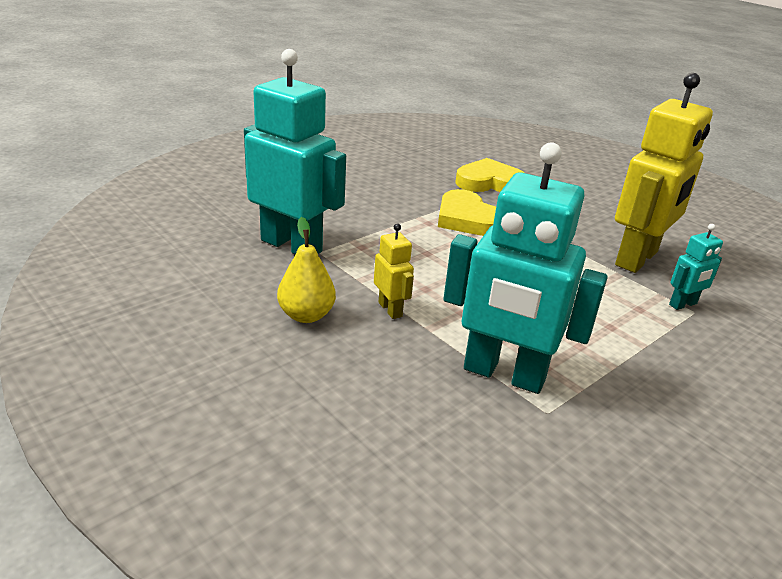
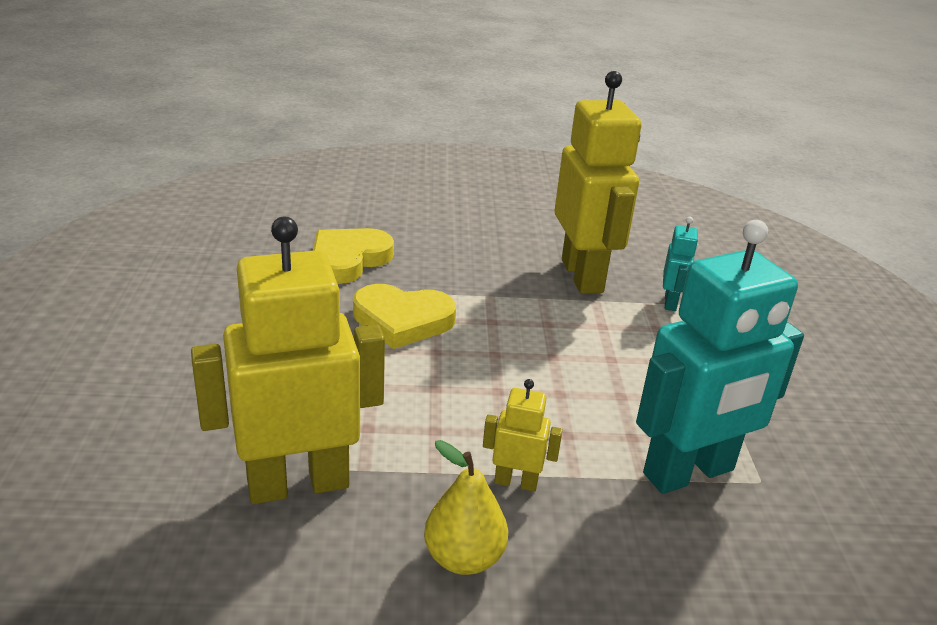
camera: 50 degrees left, 0 degrees up
(292, 245) = (298, 483): turquoise robot -> yellow robot

